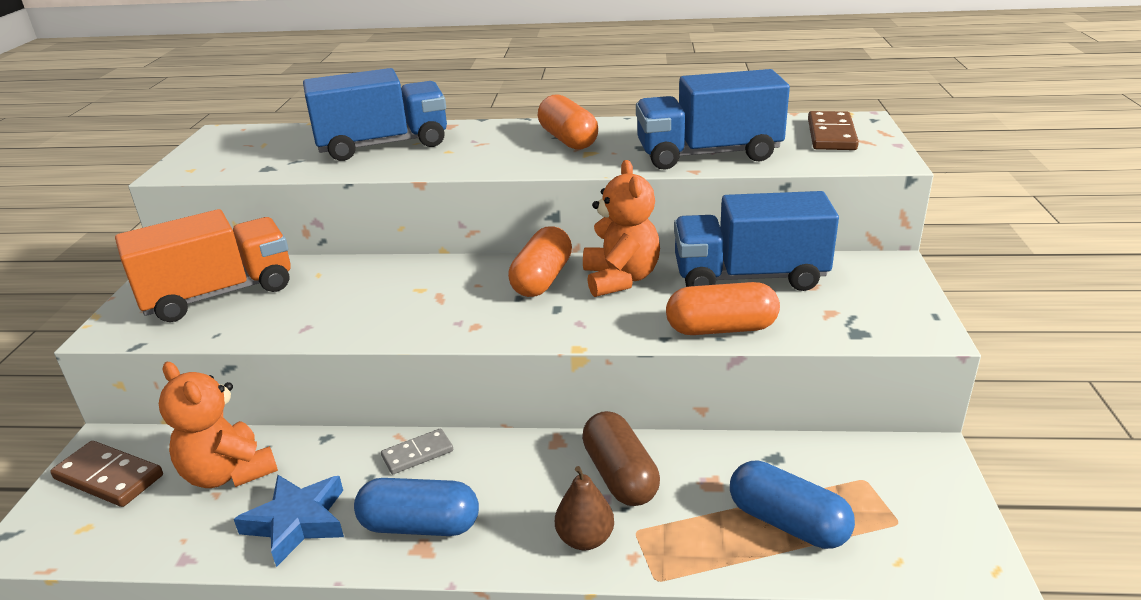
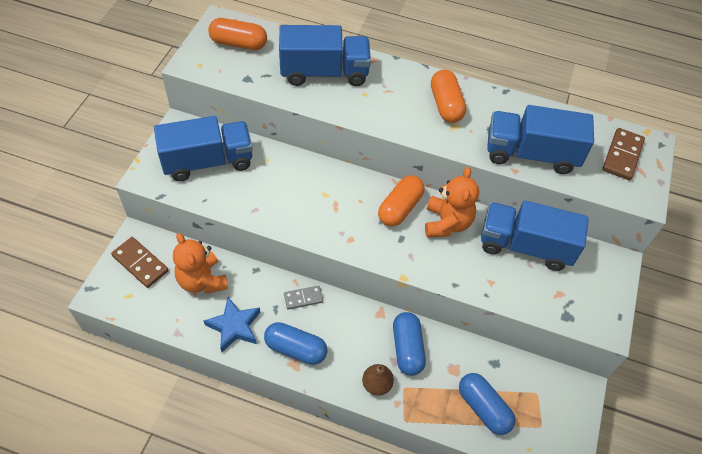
camera: 10 degrees right, 25 degrees up
(219, 294) = (208, 162): orange truck -> blue truck
(620, 475) = (407, 348): brown capsule -> blue capsule
(721, 328) = (490, 287): orange capsule -> orange capsule (239, 43)

